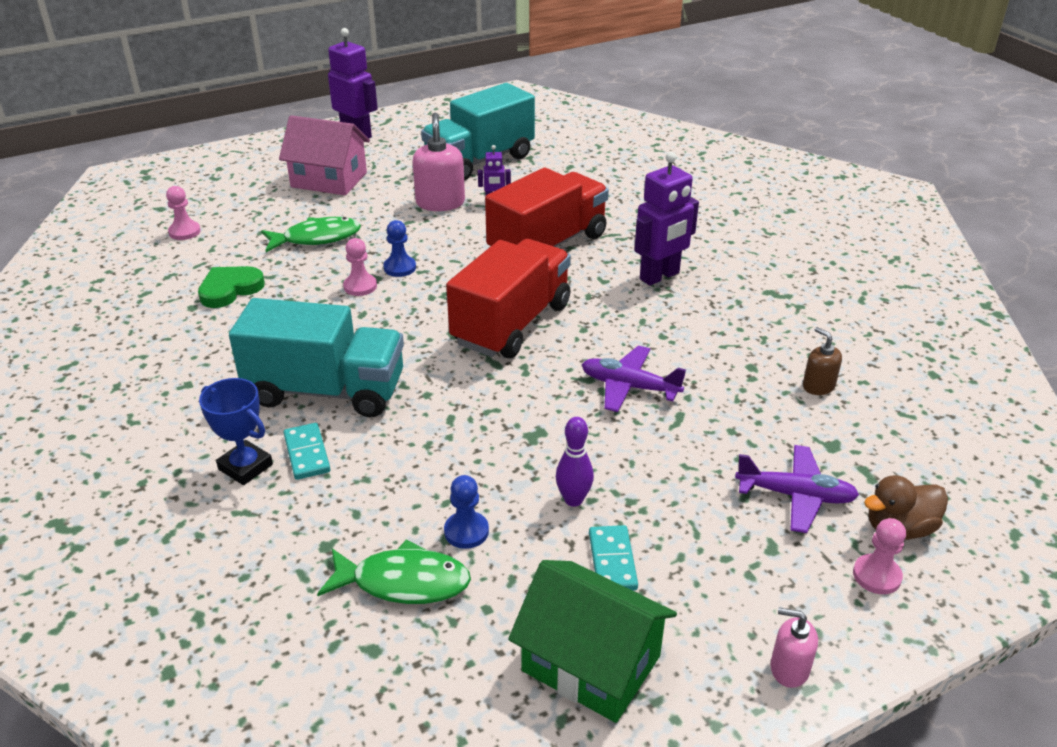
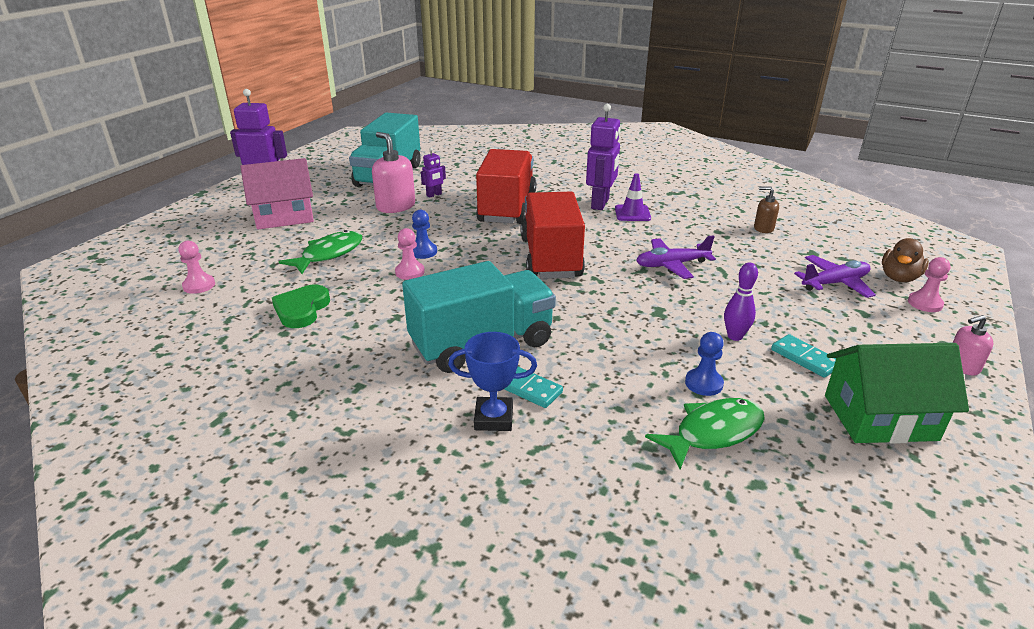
camera: 35 degrees left, 5 degrees down
(680, 303) = (632, 213): none -> purple traffic cone

